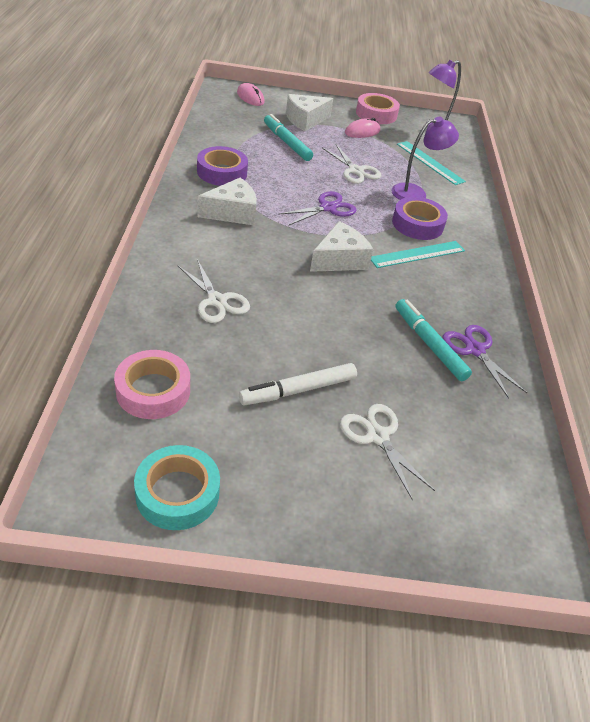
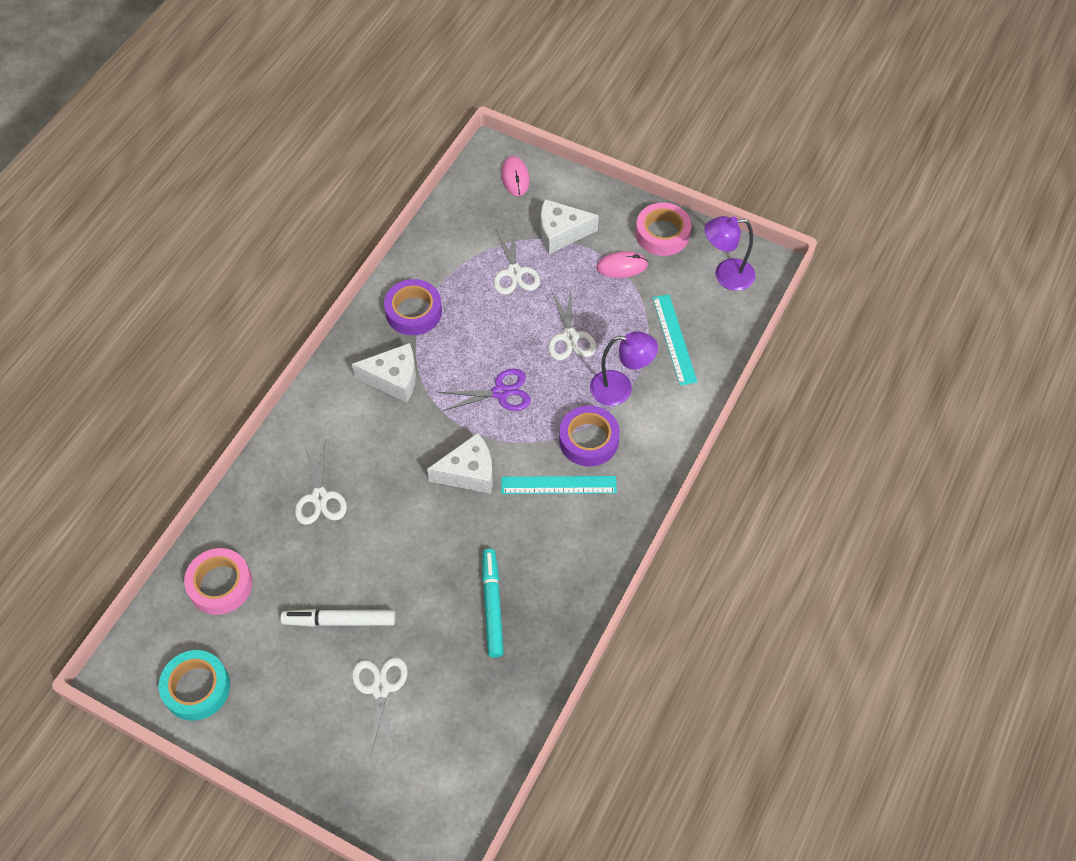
camera: 30 degrees right, 15 degrees up
(287, 143) = (514, 272): turquoise marker -> white scissors
(475, 350) = (534, 625): purple scissors -> none

